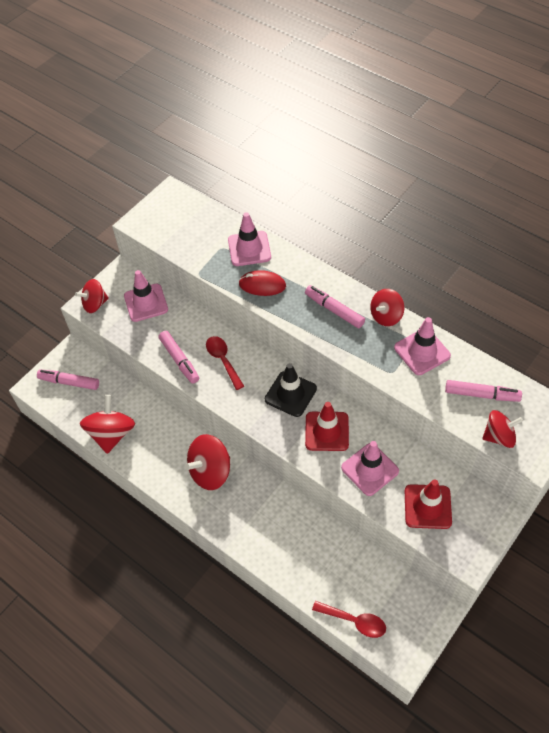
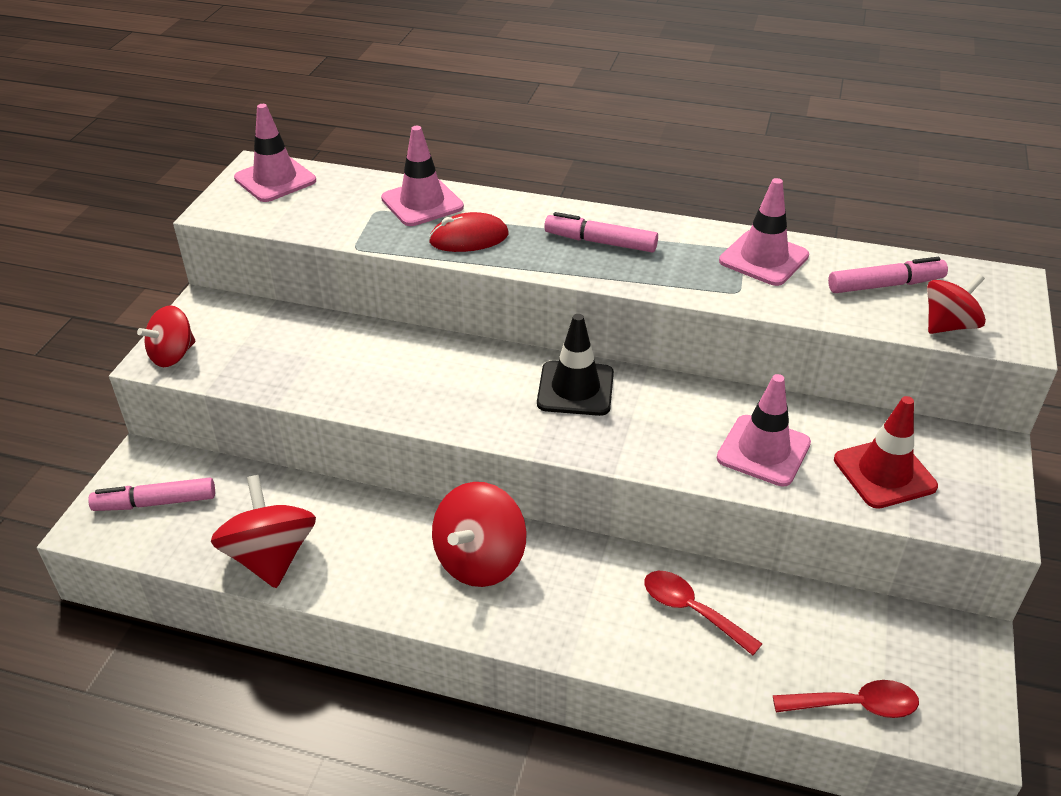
camera: 25 degrees left, 15 degrees down
(146, 303) = (265, 333): pink traffic cone -> pink traffic cone (275, 179)
(179, 360) = (363, 392): pink marker -> none
(223, 360) = (438, 374): red spoon -> red spoon (691, 610)
(327, 431) = (663, 421): red traffic cone -> none
(386, 316) = (682, 232): red spinning top -> none

